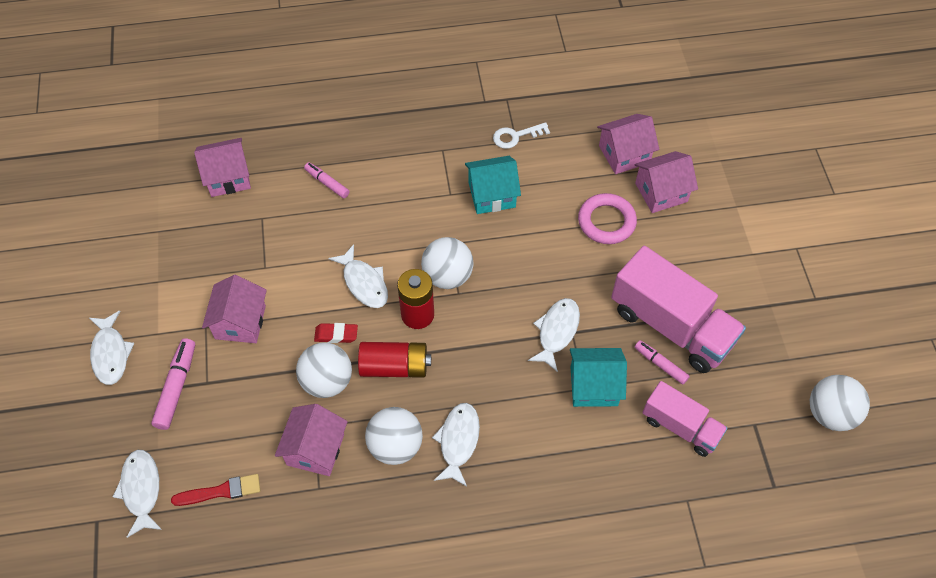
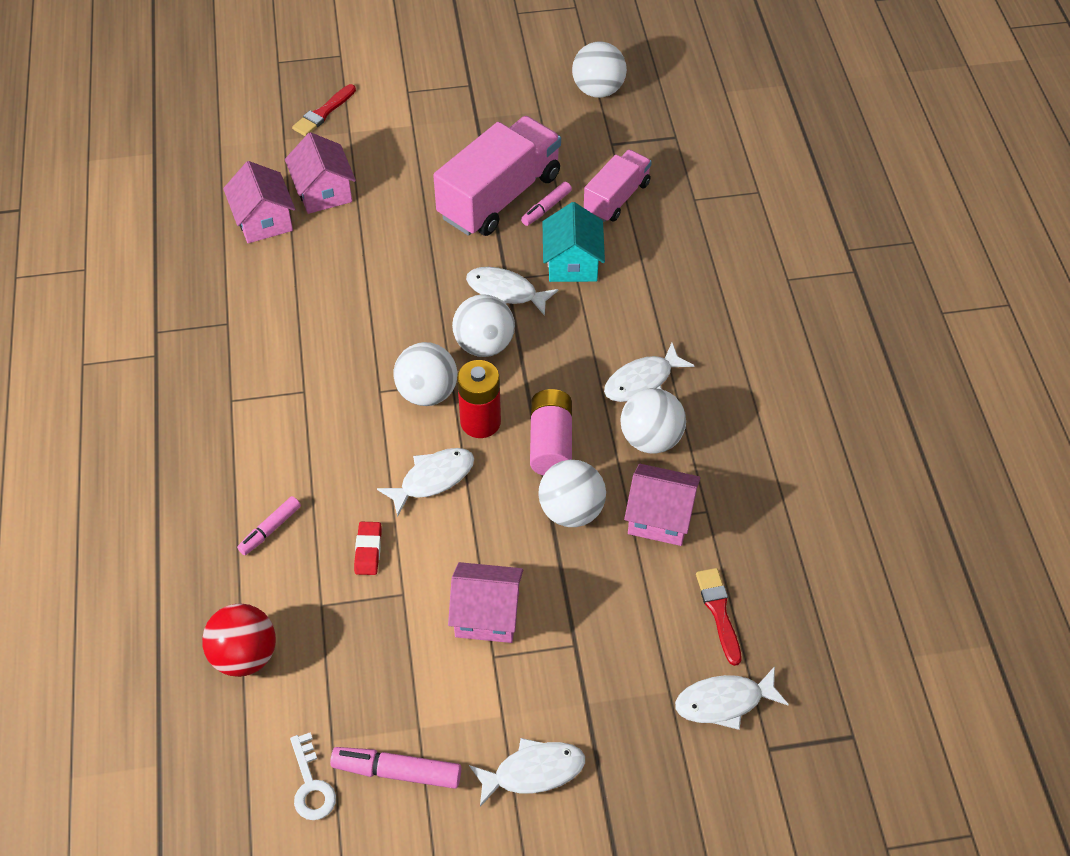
camera: 90 degrees left, 5 degrees down
(176, 387) = (582, 680): pink marker -> pink marker (397, 772)
(228, 177) = (245, 655): pink house -> red ball
(336, 335) = (507, 505): red eraser -> red eraser (368, 550)
(395, 367) = (551, 443): red battery -> pink battery
(458, 441) = (642, 381): white fish -> white fish turned 45 degrees counterclockwise
(492, 195) = (310, 348): turquoise house -> none
(497, 316) = (484, 345): none -> white ball
(516, 136) = (220, 323): white key -> white key (311, 785)
(606, 221) = (360, 242): pink ring -> none
(757, 186) = (323, 113): none -> red brush

